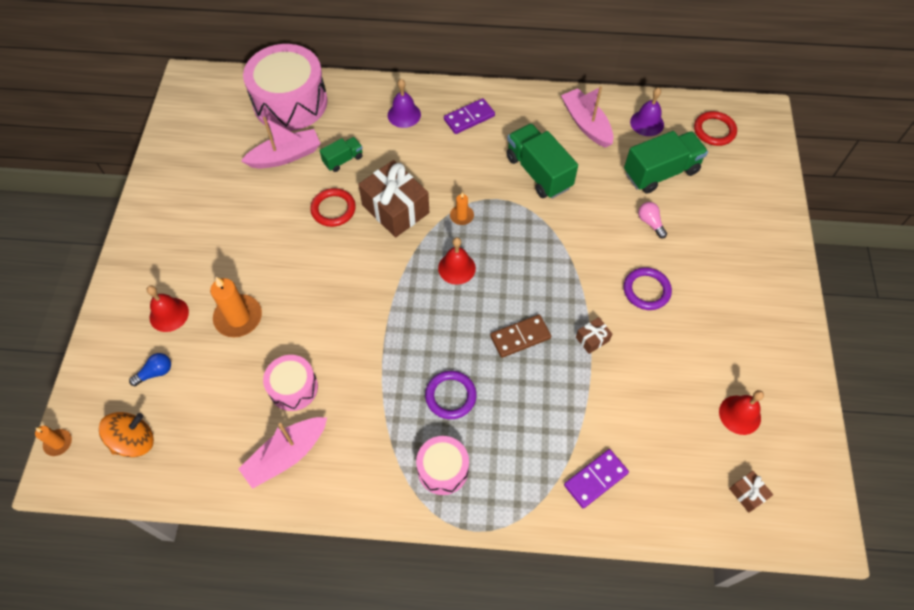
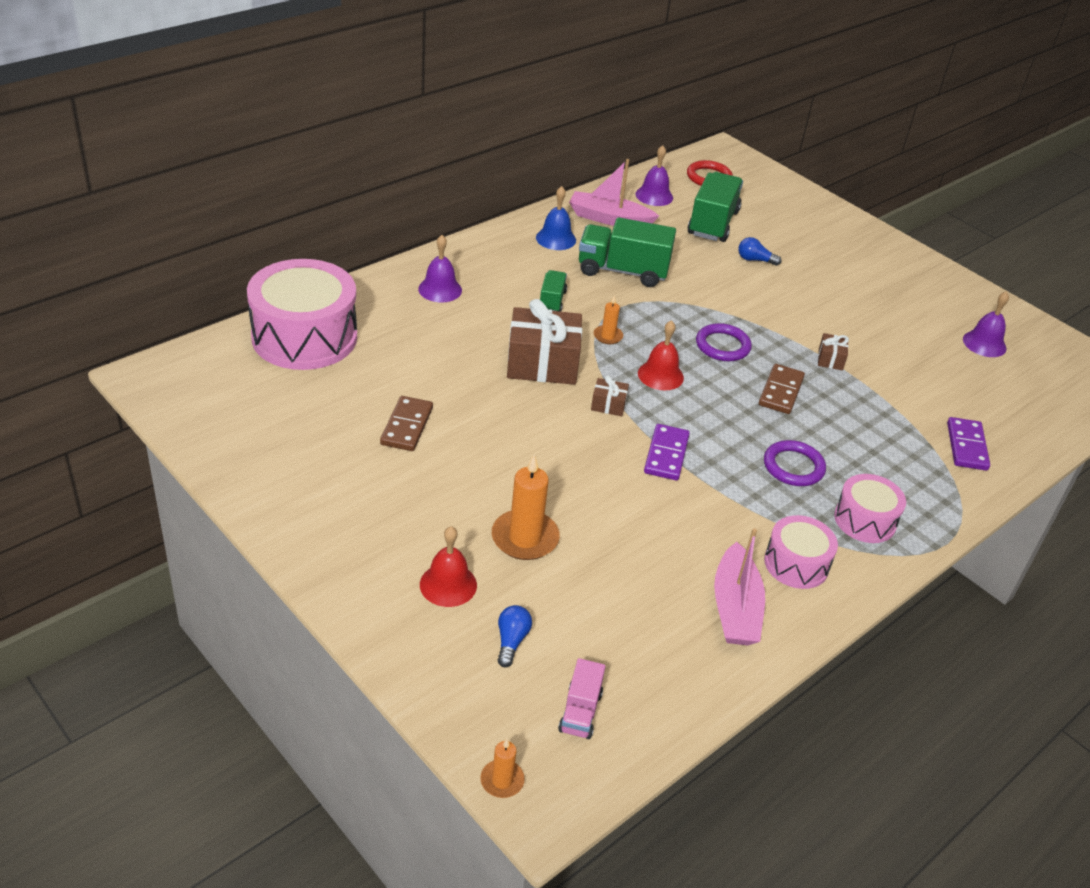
camera: 50 degrees left, 20 degrees down
(134, 441) = (580, 712): orange spinning top -> pink truck
(269, 199) = (406, 426): none -> brown domino
(285, 156) = (368, 382): pink boat -> none
(293, 388) = (662, 554): pink drum -> pink drum (796, 564)
(333, 209) = (484, 397): red ring -> none
(343, 160) = (434, 354): green truck -> green truck (552, 301)
(469, 118) = (504, 262): purple domino -> purple domino (666, 454)
(527, 119) = (556, 238): none -> blue bell
(646, 290) = (817, 305): purple ring -> purple ring (722, 346)
(650, 223) = (755, 260): pink light bulb -> blue light bulb
(740, 414) = (984, 343): red bell -> purple bell
(747, 494) = (1056, 387): brown gift -> brown gift (608, 405)

